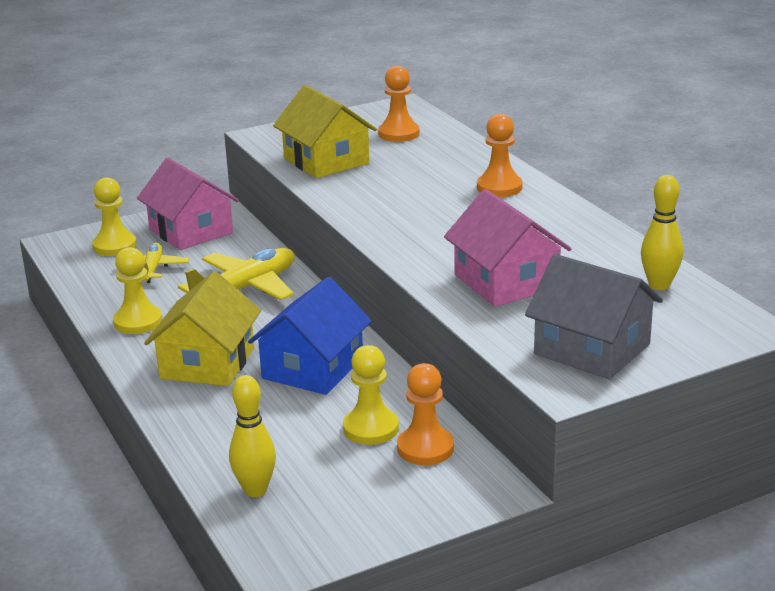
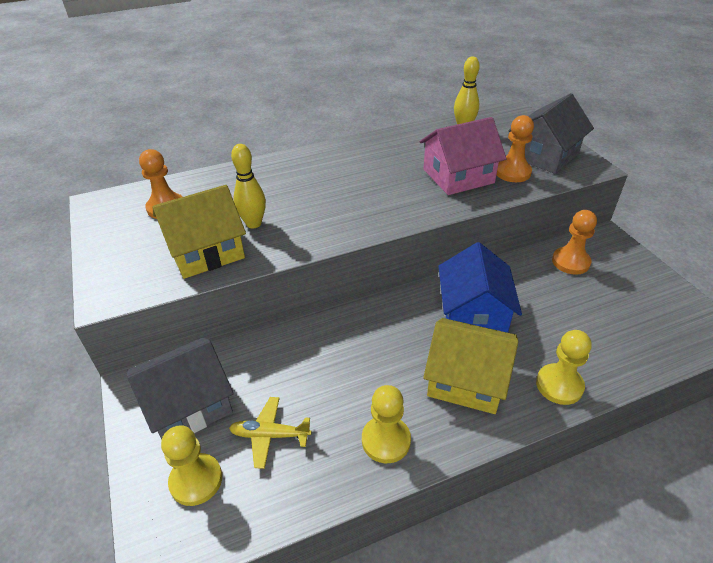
camera: 85 degrees left, 15 degrees up
(191, 231) = (188, 404): pink house -> grey house
(245, 288) = (332, 355): yellow plane -> none
(255, 490) = (643, 345): yellow bowling pin -> yellow bowling pin (253, 223)
(312, 368) = (473, 312): blue house -> blue house turned 60 degrees clockwise
(371, 428) = (552, 285): yellow pawn -> yellow pawn (559, 385)
(499, 187) = (304, 167): orange pawn -> orange pawn (512, 172)

